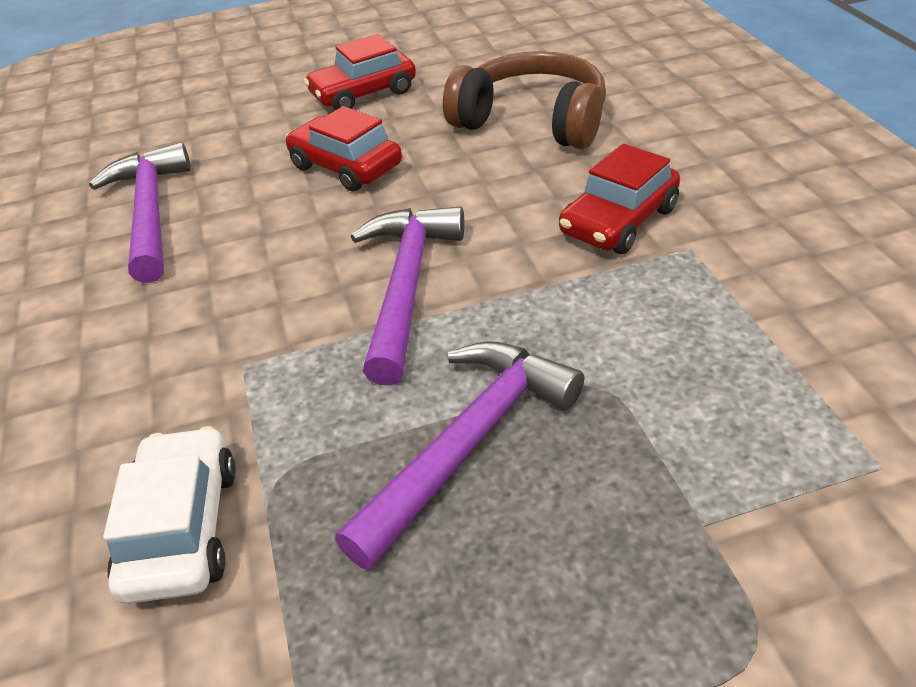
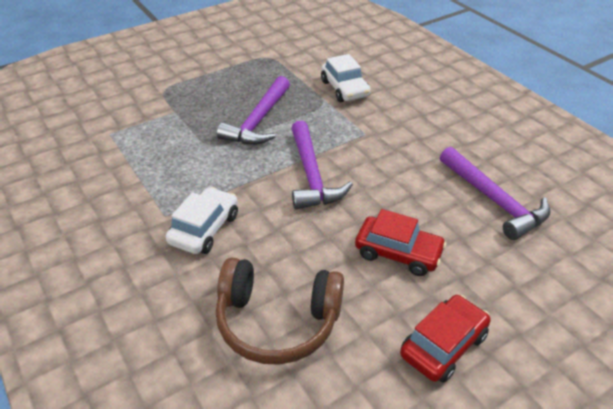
camera: 160 degrees right, 0 degrees up
(618, 221) = (204, 229): red car -> white car

